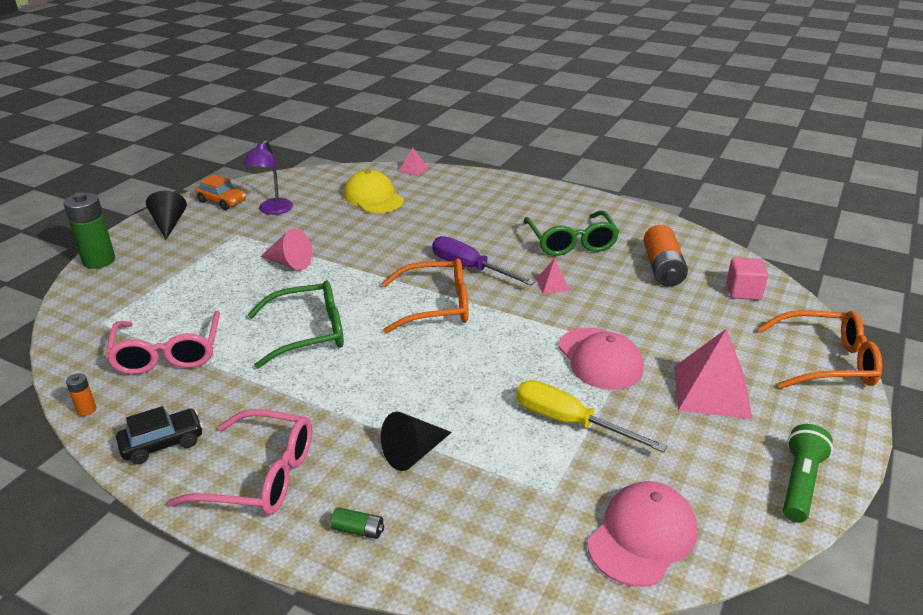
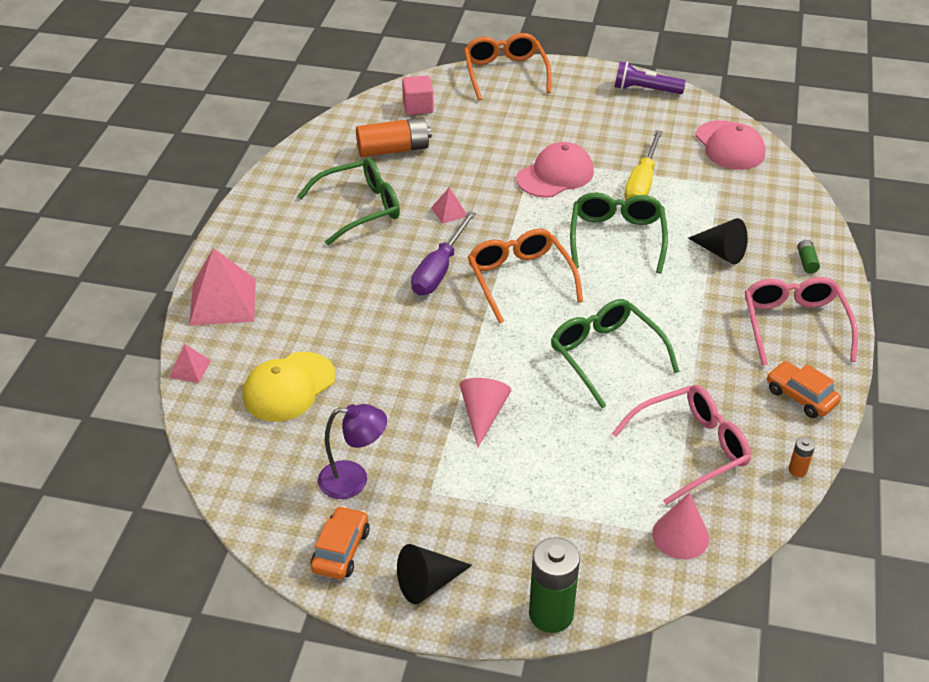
camera: 105 degrees left, 10 degrees up
(96, 326) = (680, 536): none -> pink cone
(162, 443) = (800, 396): black car -> orange car
(474, 378) = (617, 237): none -> green glasses
(642, 536) = (729, 146): pink cap -> pink cap turned 135 degrees counterclockwise
(712, 391) = (569, 122): pink pyramid -> pink pyramid (223, 301)
(800, 483) = (645, 90): green flashlight -> purple flashlight

